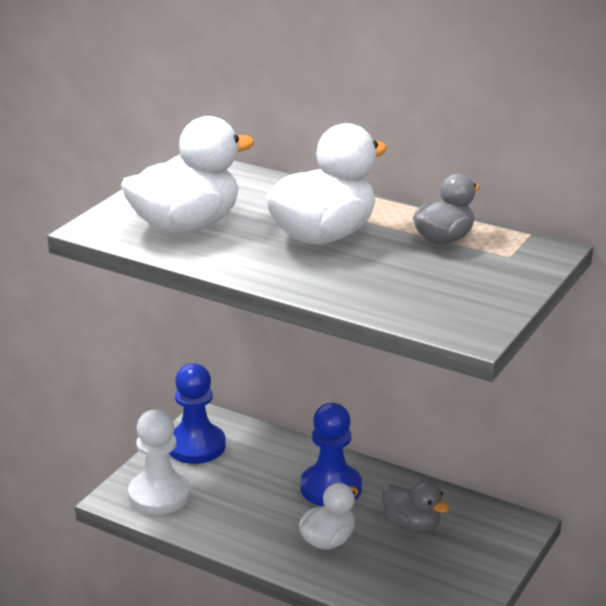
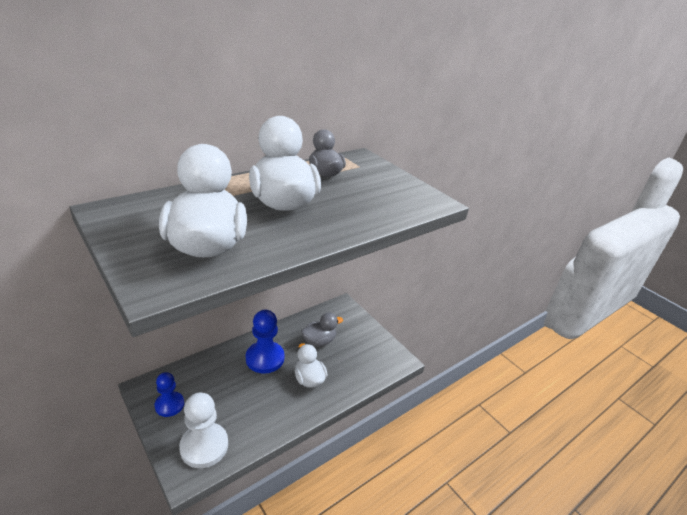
camera: 70 degrees left, 5 degrees up
(196, 446) = (169, 405): blue pawn -> blue pawn, size x0.64

